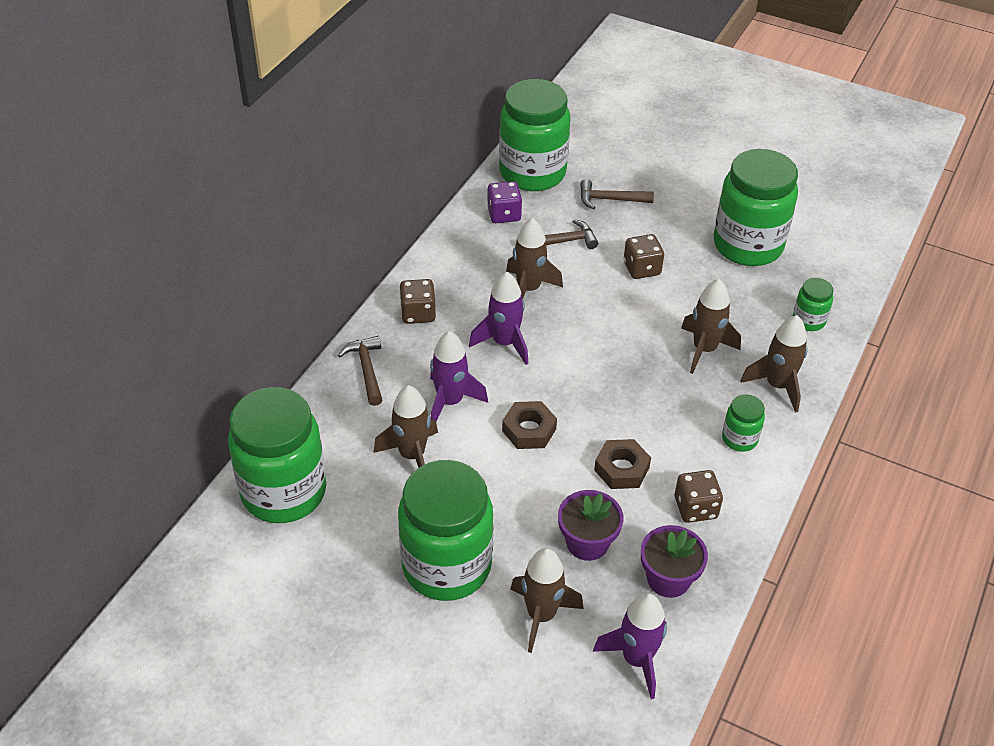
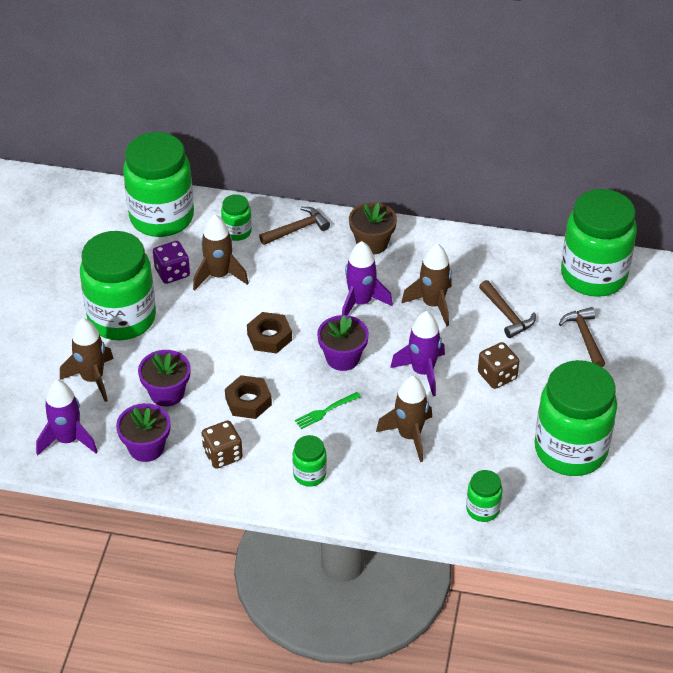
camera: 75 degrees right, 0 degrees up
(345, 424) = (237, 232): none -> green jar
(418, 313) = (372, 243): brown dice -> brown flower pot
(450, 402) = (282, 284): purple rocket -> purple rocket (422, 372)
(504, 214) = (523, 268): purple dice -> purple dice (172, 273)
(581, 375) = (342, 358): none -> purple flower pot
(654, 406) = (325, 411): none -> green fork
(777, 385) = (385, 494): brown rocket -> none

